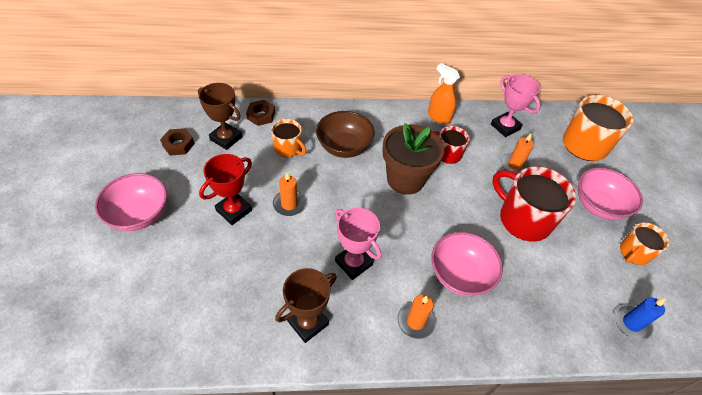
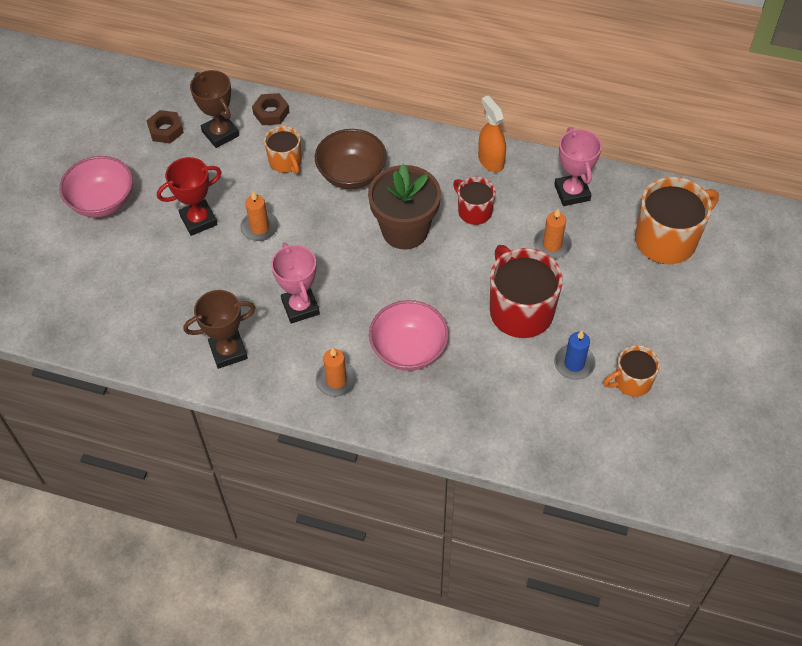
camera: 25 degrees right, 5 degrees up
(598, 206) = (627, 319): pink bowl -> none
(631, 323) = (572, 449): blue candle -> blue candle (574, 363)

